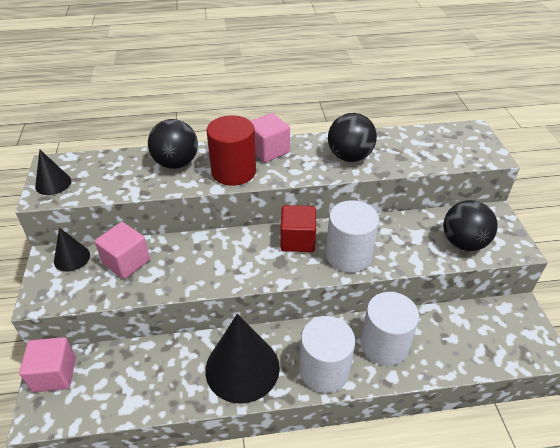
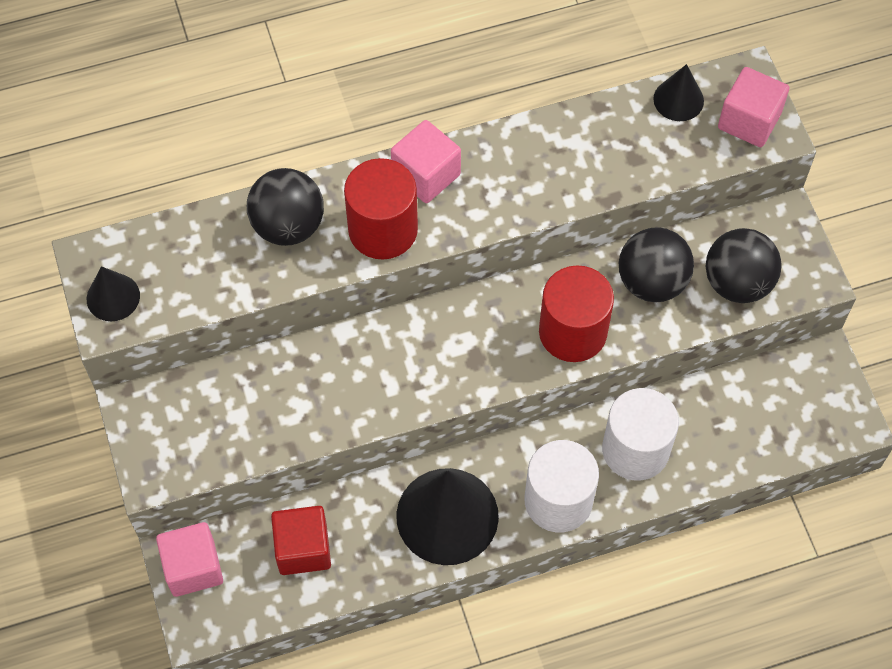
camera: 10 degrees left, 20 degrees up
(72, 258) = (167, 401): black cone -> black cone (678, 100)
(126, 262) = (251, 395): pink cube -> pink cube (749, 121)
(297, 240) = (493, 316): red cube -> red cube (303, 549)
(348, 255) = (572, 332): white cylinder -> red cylinder
(349, 157) = (556, 169): black ball -> black ball (652, 282)

